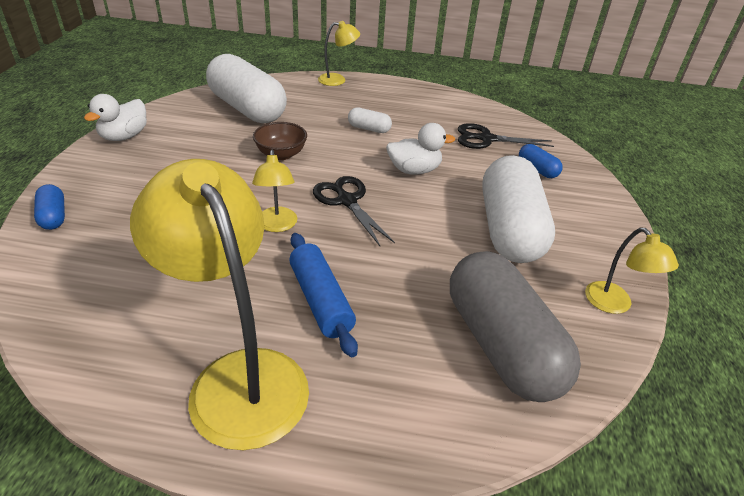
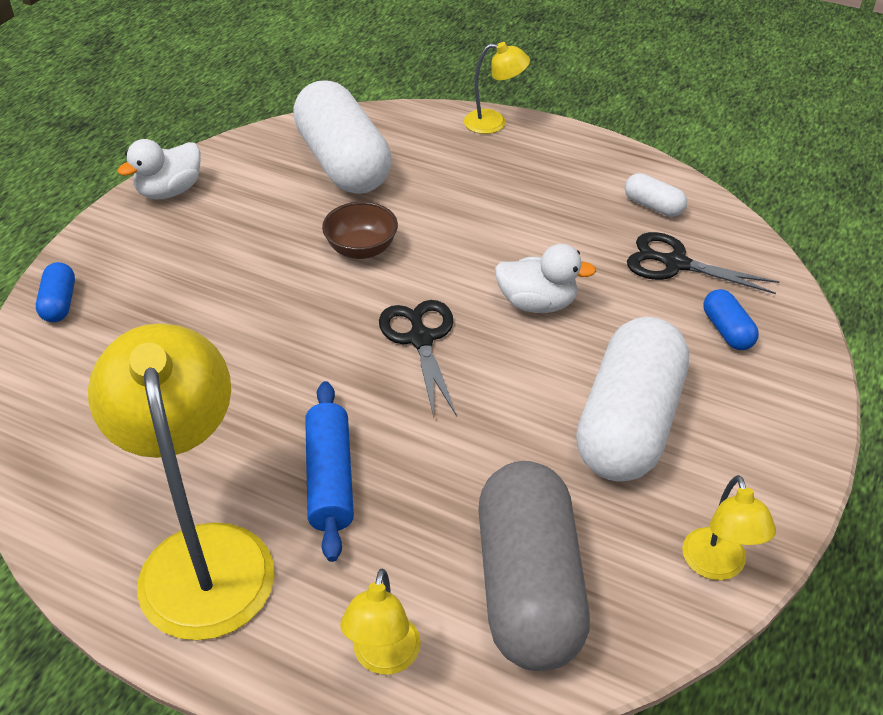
camera: 20 degrees right, 5 degrees up
(277, 225) = (316, 362): yellow lamp -> yellow lamp (383, 658)
(369, 129) = (503, 221): white capsule -> white capsule (653, 206)

